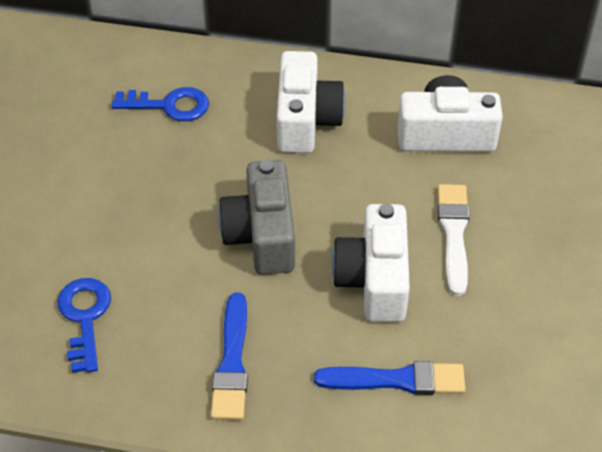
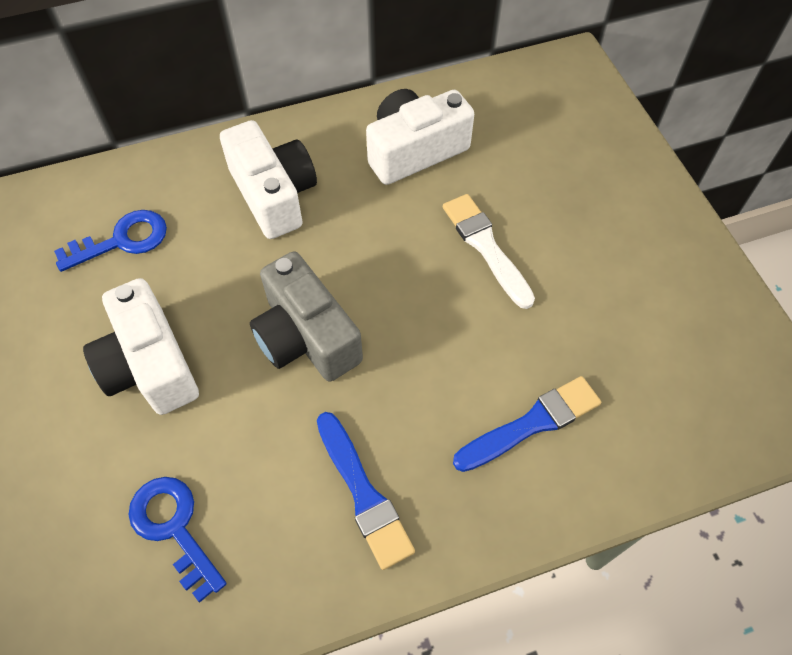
camera: 30 degrees left, 10 degrees up
(374, 279) = (444, 329): white camera -> white camera (150, 365)

